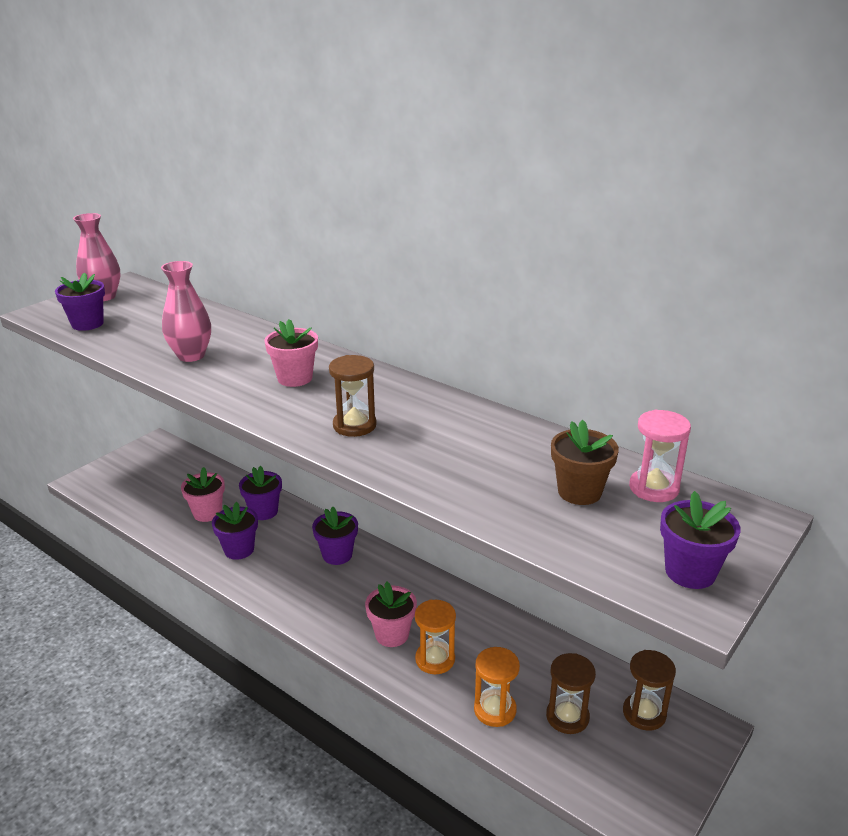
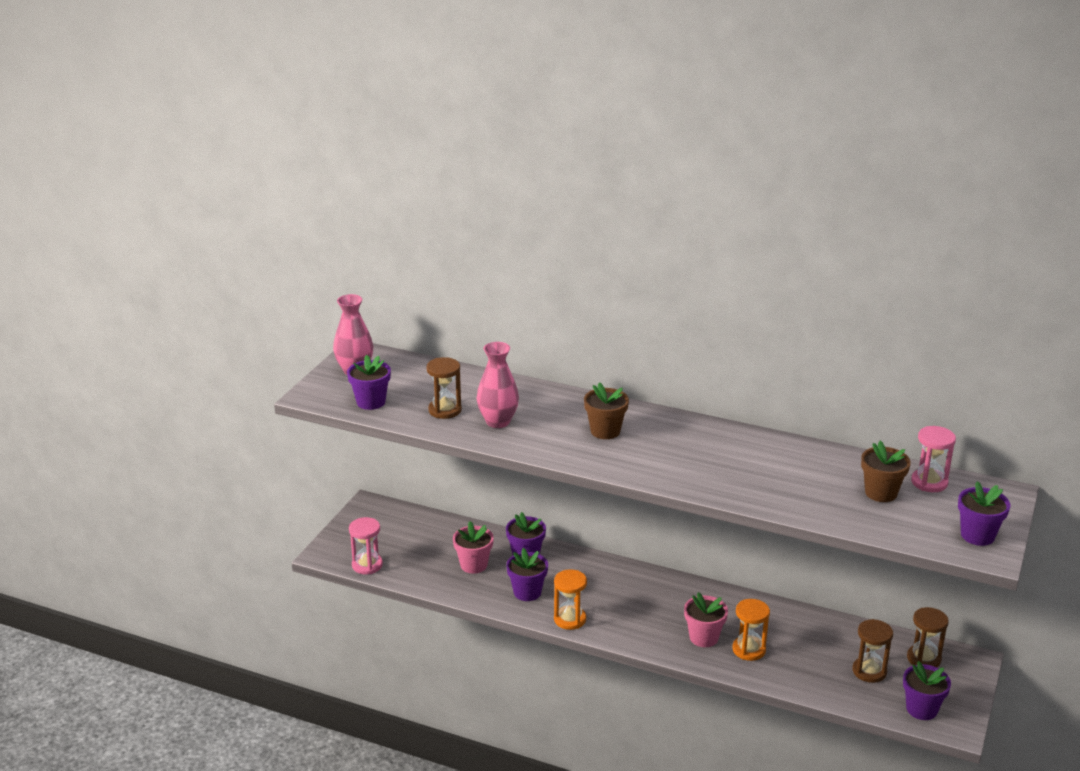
camera: 15 degrees left, 0 degrees up
(110, 497) = (367, 565): none -> pink hourglass
(295, 378) = (605, 431): pink flower pot -> brown flower pot
(337, 555) = (618, 582): purple flower pot -> purple flower pot (921, 709)
(354, 425) = (686, 465): brown hourglass -> brown hourglass (445, 410)
(495, 710) = (813, 676): orange hourglass -> orange hourglass (570, 619)

